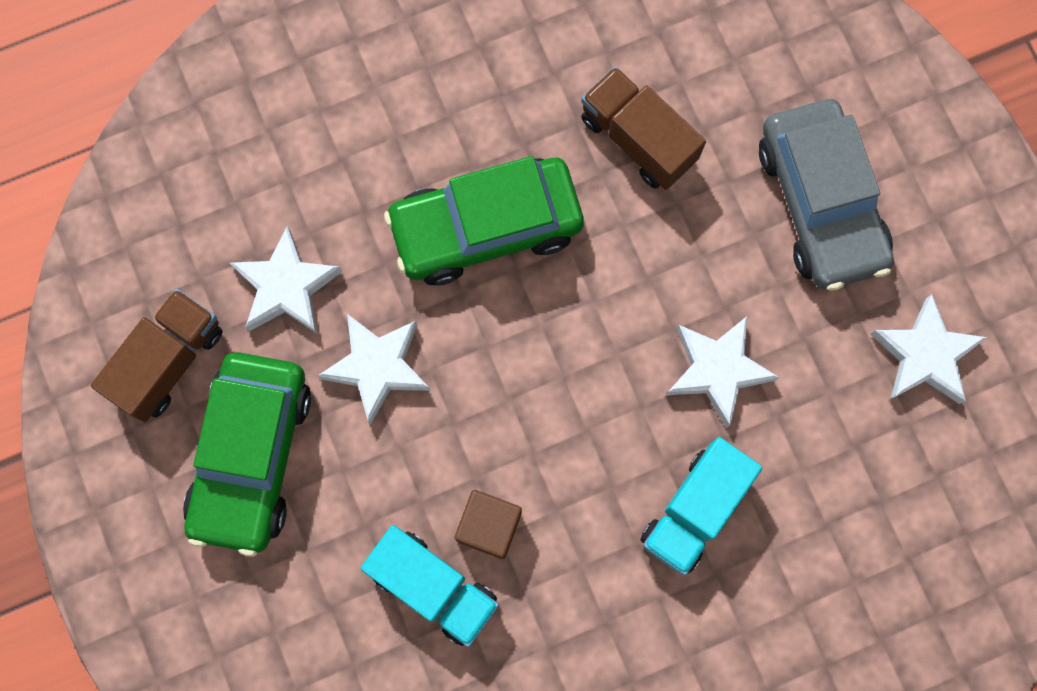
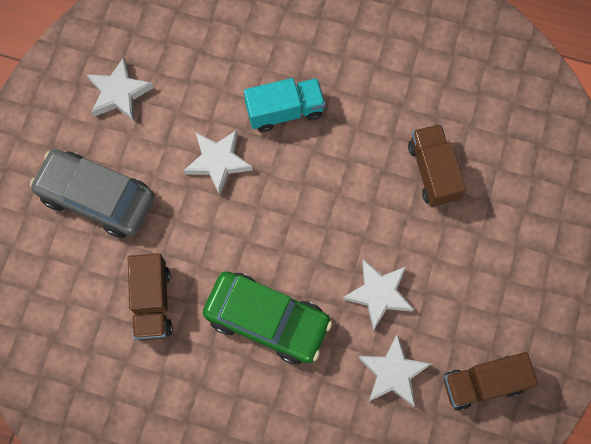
camera: 140 degrees left, 5 degrees down
(251, 455) = (475, 301): green car -> none
(433, 587) = (433, 172): turquoise truck -> brown truck
(489, 526) = (385, 178): brown cube -> none
(820, 203) = (97, 198): grey car -> grey car turned 90 degrees counterclockwise

